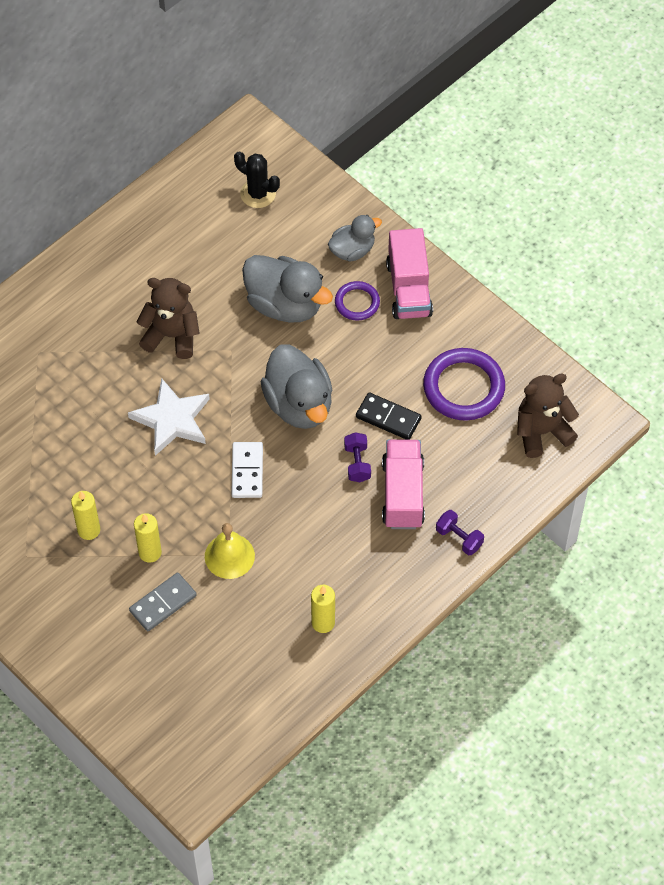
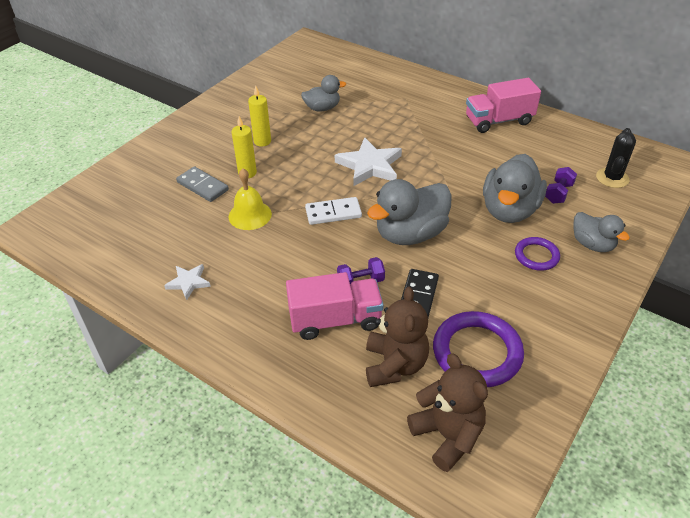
camera: 80 degrees right, 15 degrees down
(33, 451) = (322, 108): none -> grey duck
(172, 336) = (447, 154): brown teddy bear -> brown teddy bear (395, 365)
(323, 623) = (188, 282): yellow candle -> white star
(409, 289) = (573, 291): pink truck -> pink truck (498, 121)
(459, 538) = (293, 374): purple dumbbell -> purple dumbbell (558, 193)

